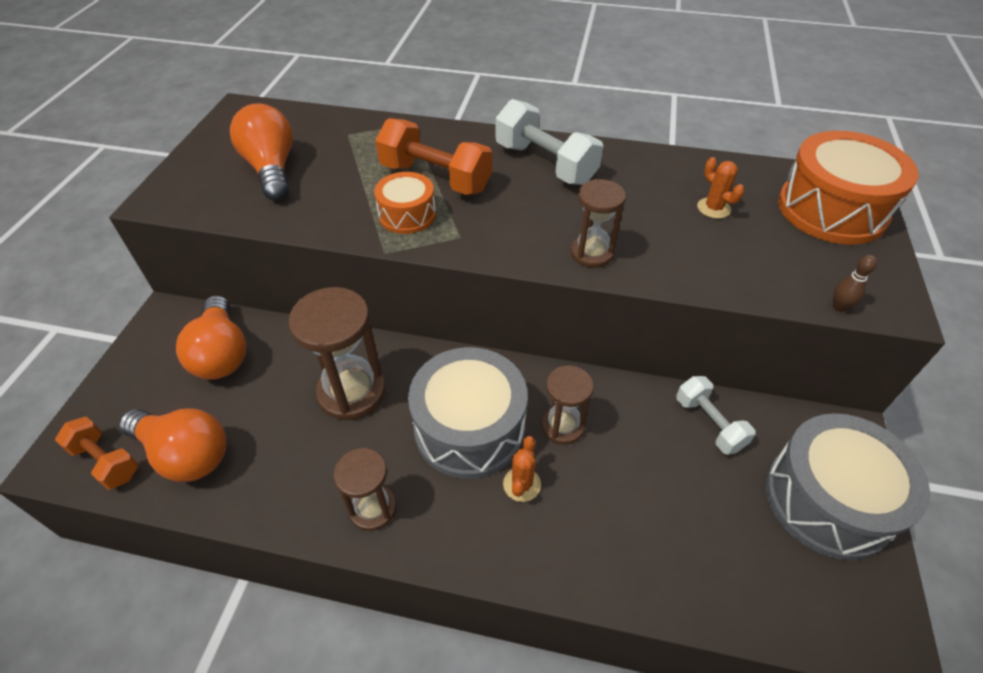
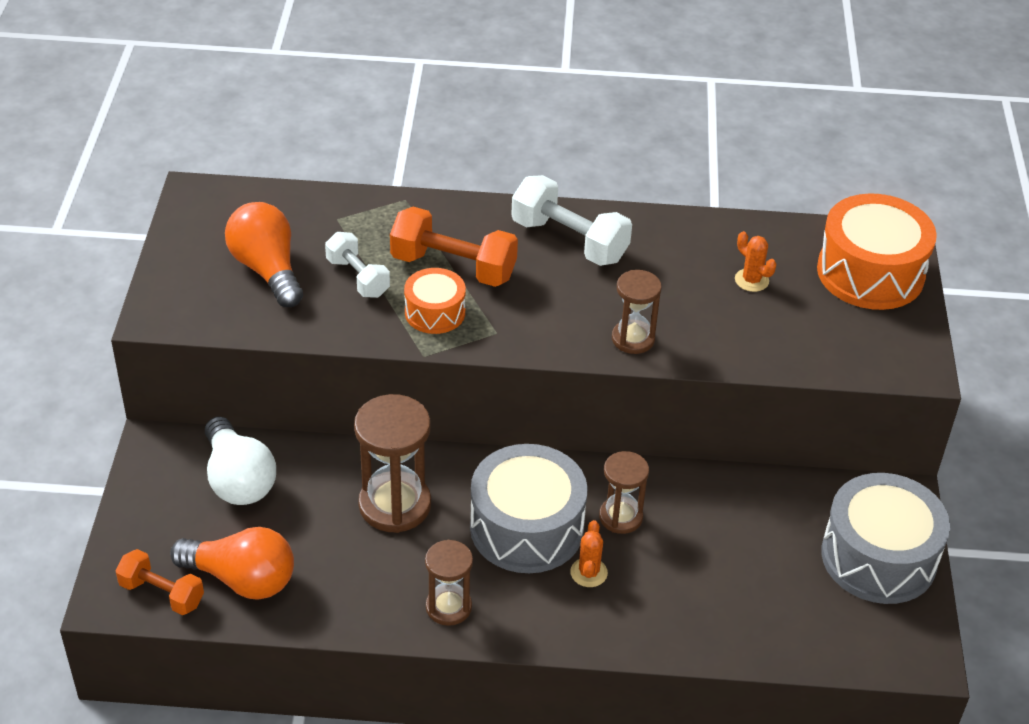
camera: 10 degrees left, 5 degrees down
(222, 353) = (238, 479): orange light bulb -> white light bulb
(709, 423) = (766, 501): white dumbbell -> white dumbbell (358, 278)
(839, 307) = (870, 373): brown bowling pin -> none

